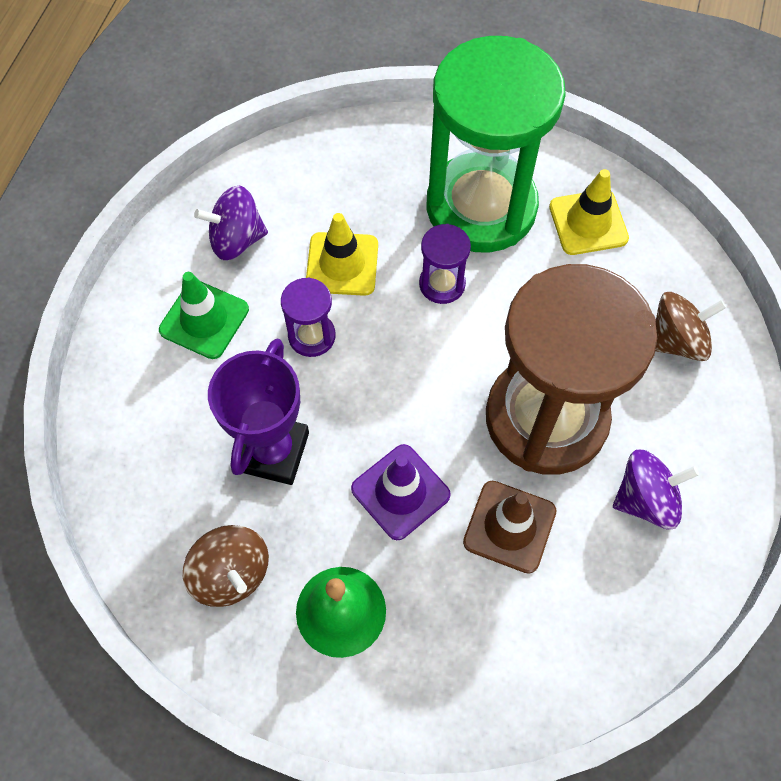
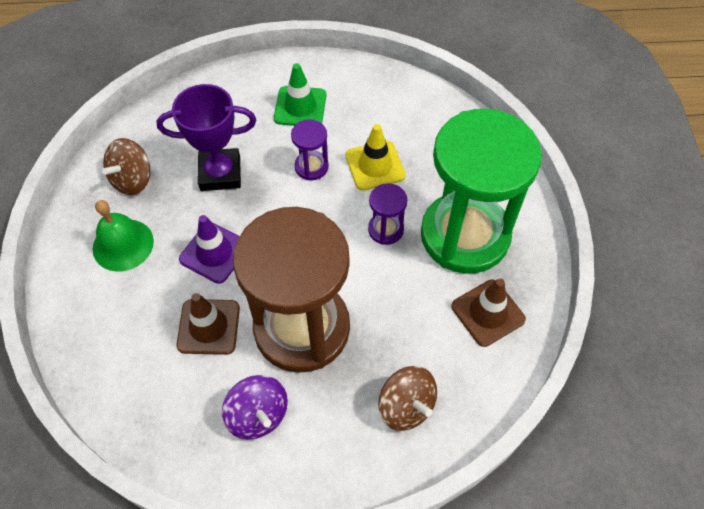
camera: 70 degrees right, 5 degrees down
(236, 240) = (367, 103): purple spinning top -> none
(588, 222) = (488, 313): yellow traffic cone -> brown traffic cone

